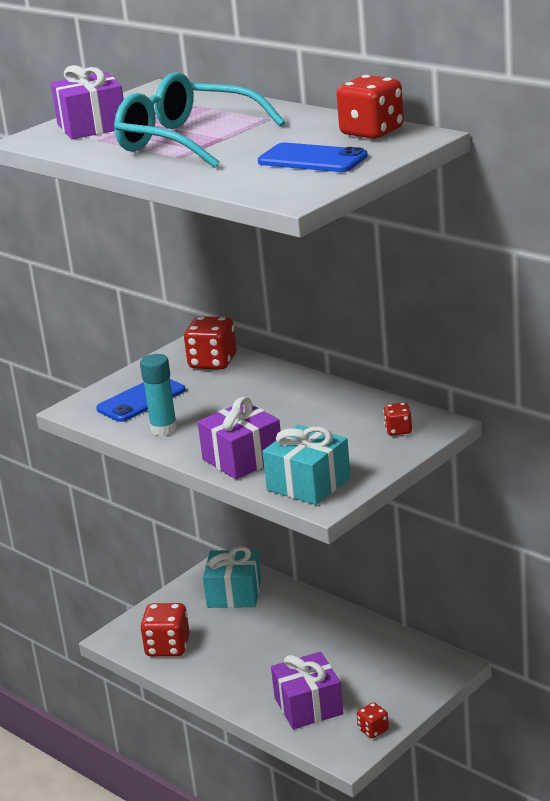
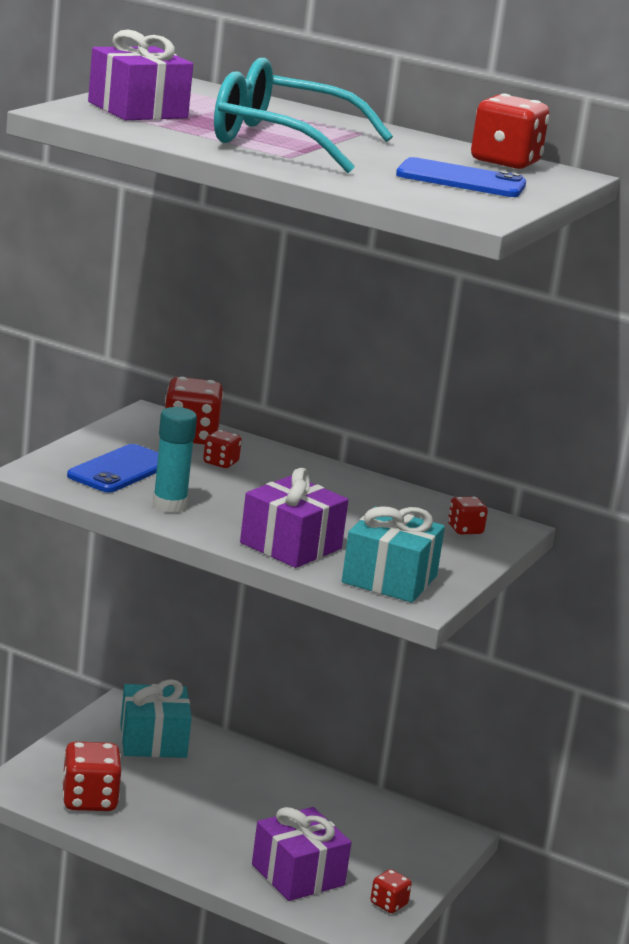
camera: 20 degrees left, 5 degrees down
(225, 385) = (220, 463): none -> red dice

